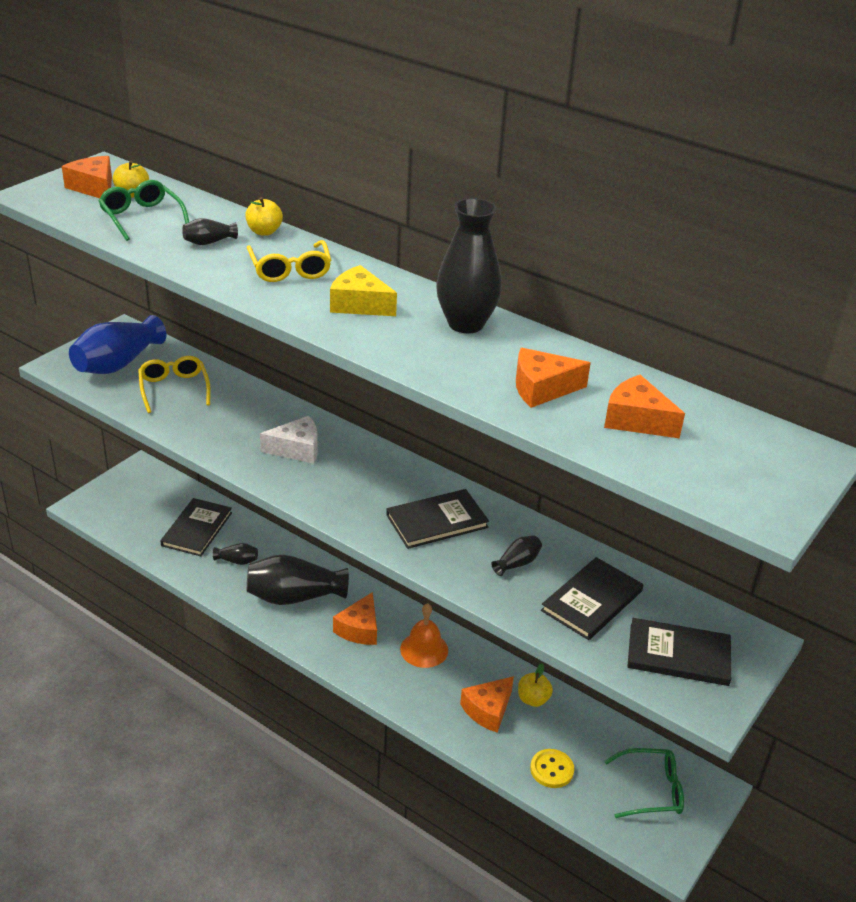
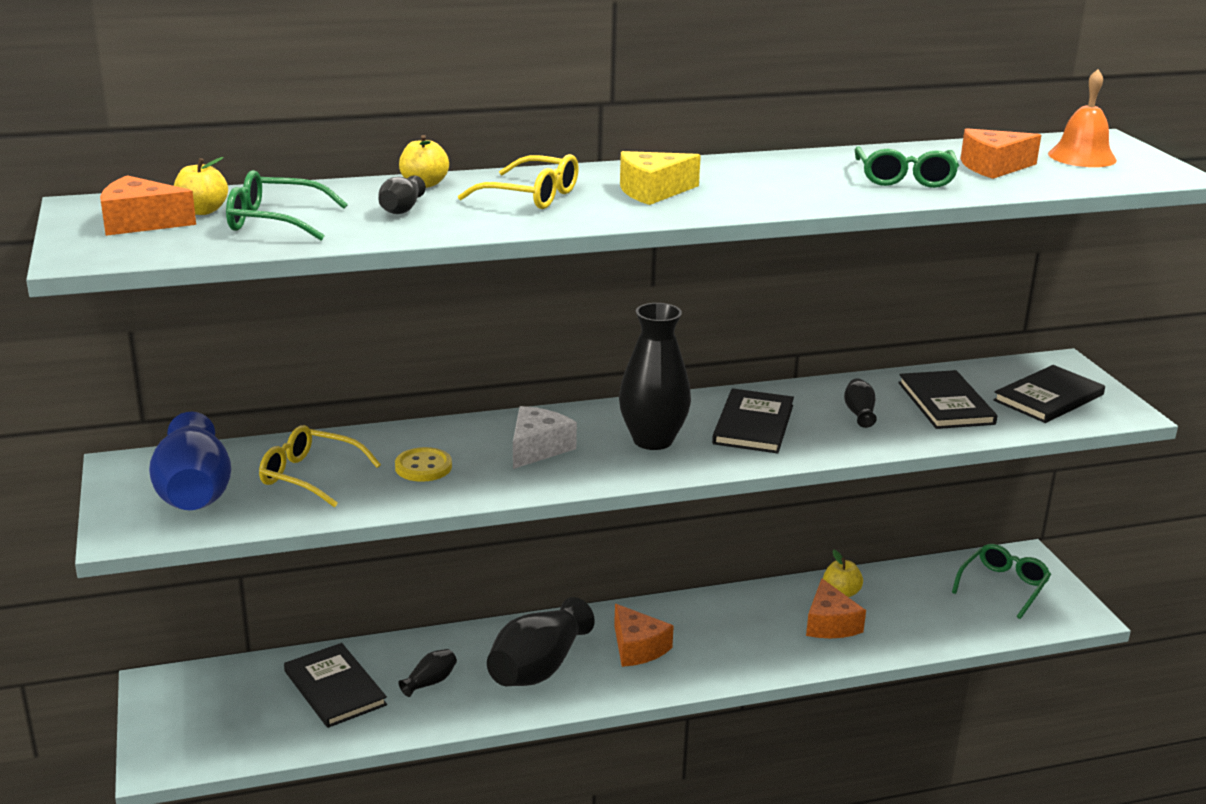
camera: 50 degrees left, 10 degrees down
(424, 649) = (711, 622): orange bell -> orange bell (1082, 157)
(466, 324) = (754, 169): black vase -> black vase (653, 440)
(542, 388) = (904, 178): orange cheese -> green glasses
(551, 770) = (935, 624): yellow button -> yellow button (423, 467)

